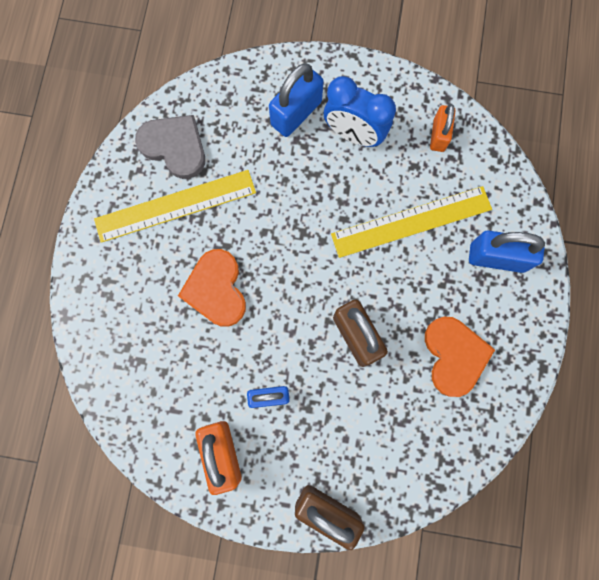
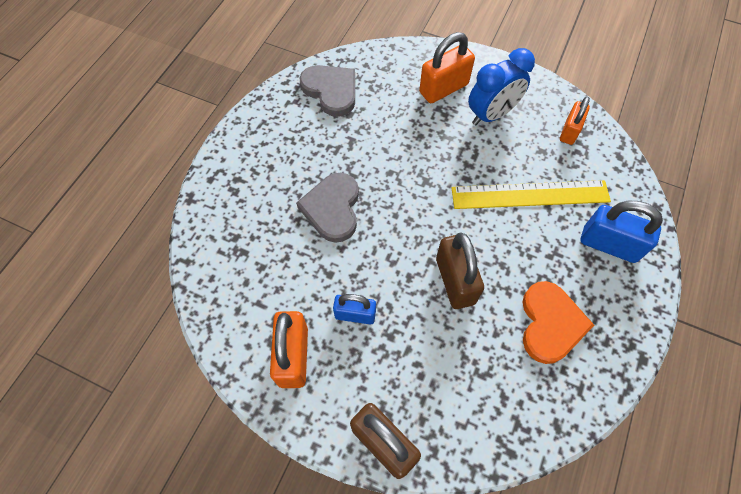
camera: 15 degrees right, 15 degrees down
(175, 205) = (317, 134): yellow ruler -> none
(216, 289) = (332, 208): orange heart -> grey heart
(296, 113) = (443, 88): blue padlock -> orange padlock
(354, 134) = (491, 115): blue clock -> blue clock turned 75 degrees counterclockwise

